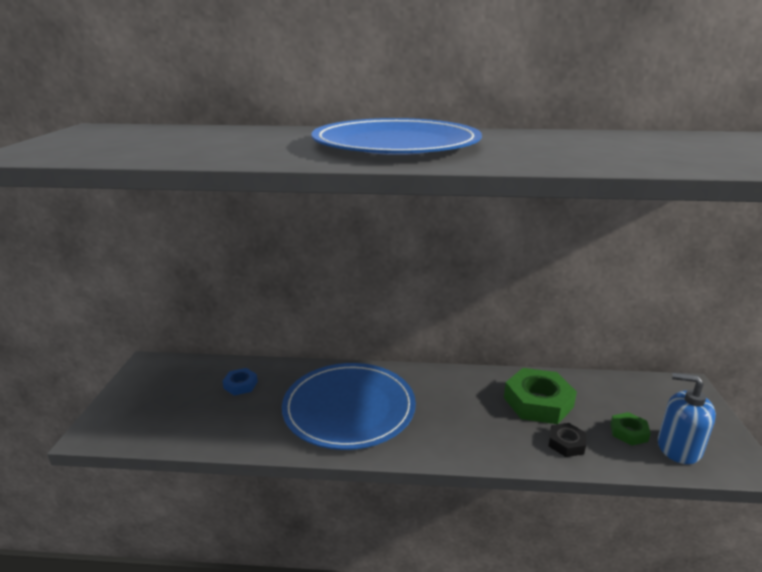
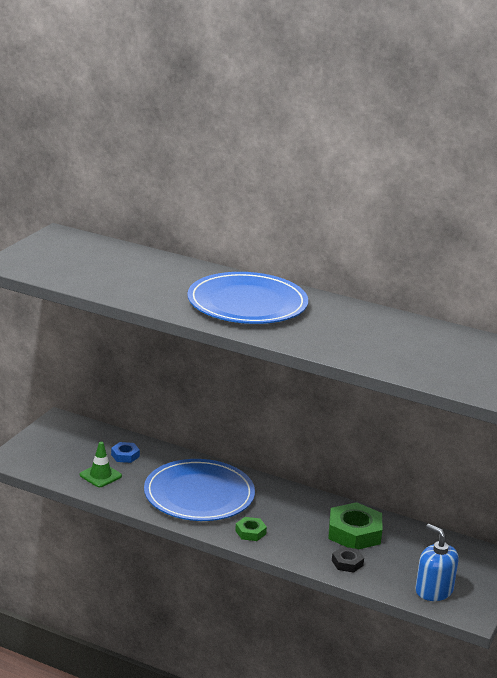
camera: 20 degrees right, 0 degrees up
(221, 419) = (100, 475): none -> green traffic cone
(628, 432) = (405, 571): green nut -> green nut (250, 532)

